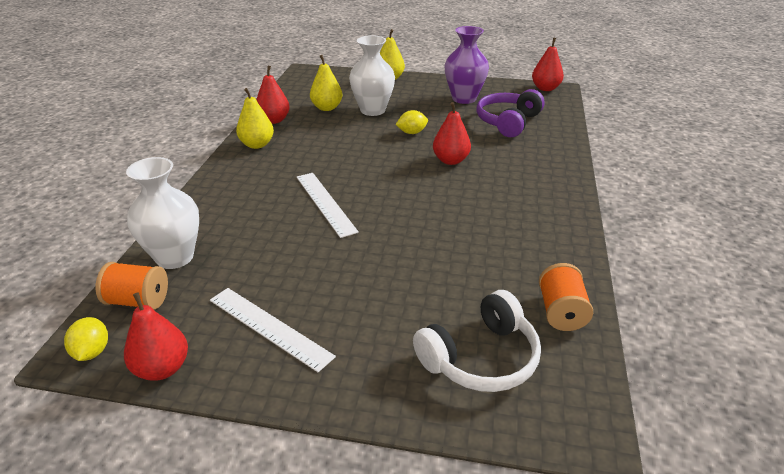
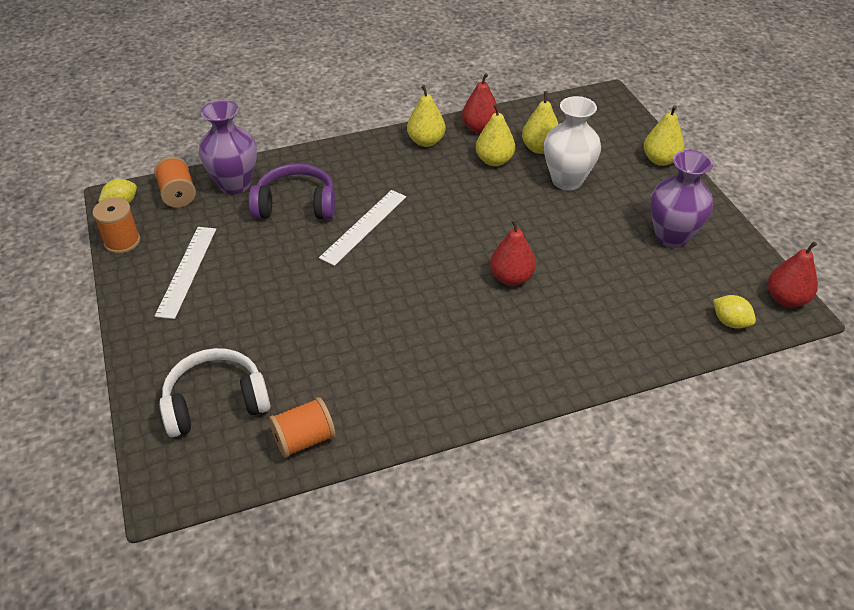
camera: 60 degrees right, 10 degrees up
(162, 368) = (122, 242): red pear -> orange spool
(175, 257) = (235, 184): white vase -> purple vase
(317, 127) = (494, 160): none -> yellow pear
(412, 132) = (545, 228): yellow lemon -> yellow lemon (730, 322)
(480, 358) = (216, 402): white headphones -> white headphones turned 135 degrees clockwise
(508, 122) = (647, 293): purple headphones -> purple headphones (296, 205)

